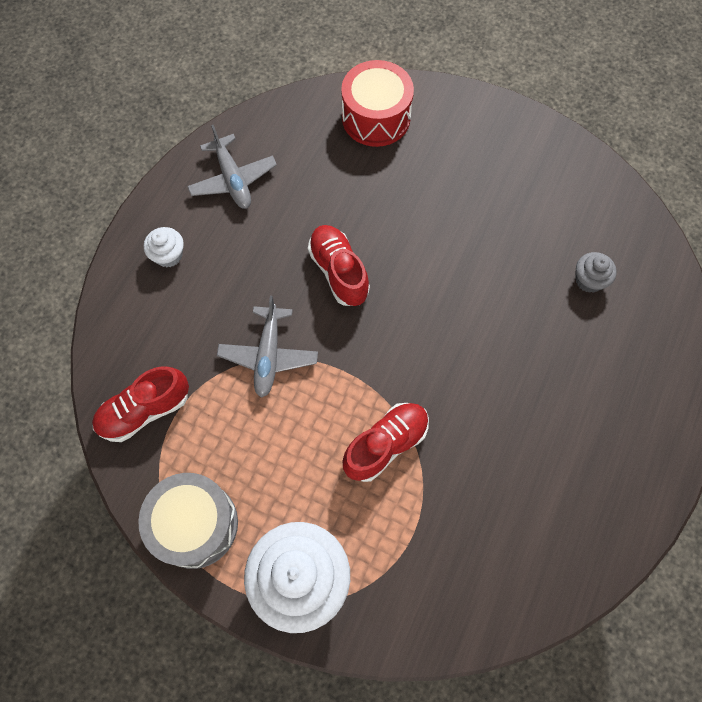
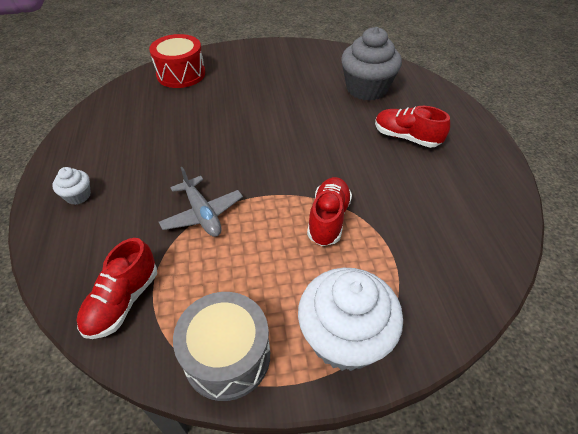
camera: 35 degrees left, 20 degrees down
(233, 179) = (102, 136): grey plane -> none
(339, 271) = (216, 148): red shoe -> red shoe (406, 137)
(589, 280) = (366, 89): grey cupcake -> grey cupcake, size x2.17

